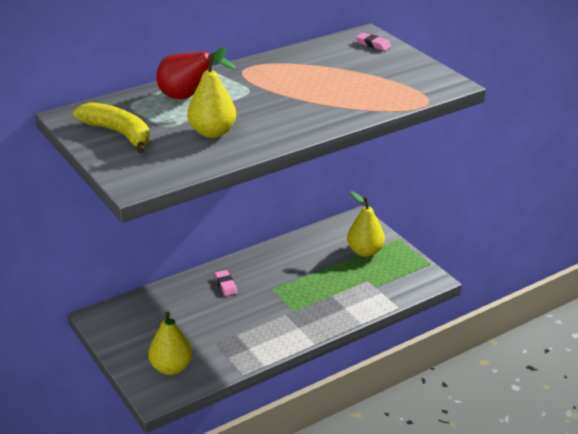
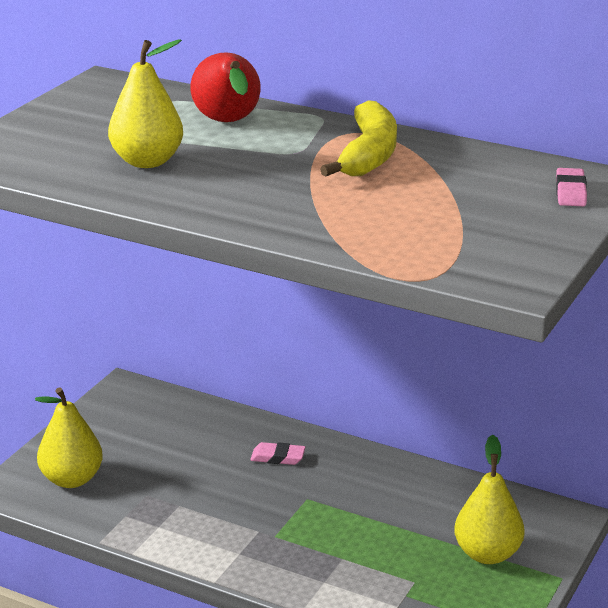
camera: 60 degrees right, 5 degrees down
(119, 133) = (87, 115): yellow banana -> yellow banana (368, 155)
(226, 285) = (278, 457): pink eraser -> pink eraser turned 60 degrees clockwise

